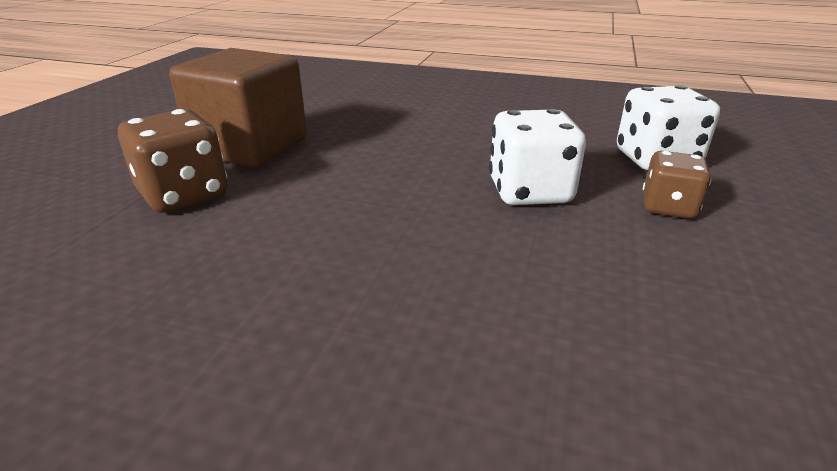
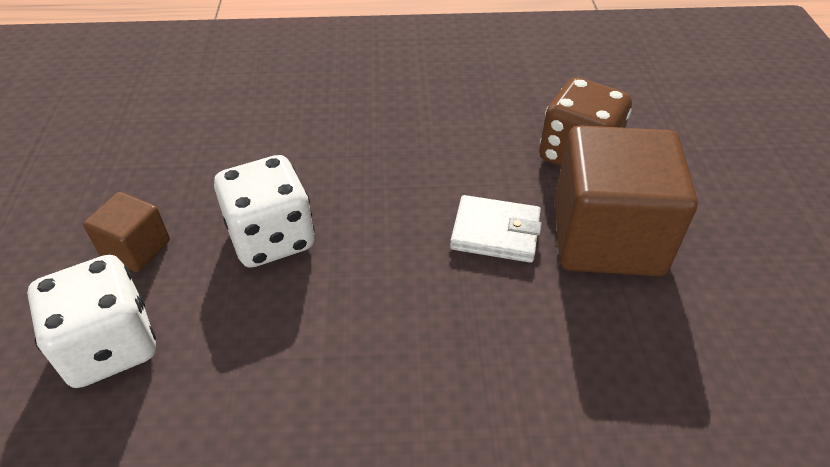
camera: 160 degrees right, 15 degrees up
(330, 162) = (495, 232): none -> white wallet
(668, 207) = (136, 249): brown dice -> brown cube

